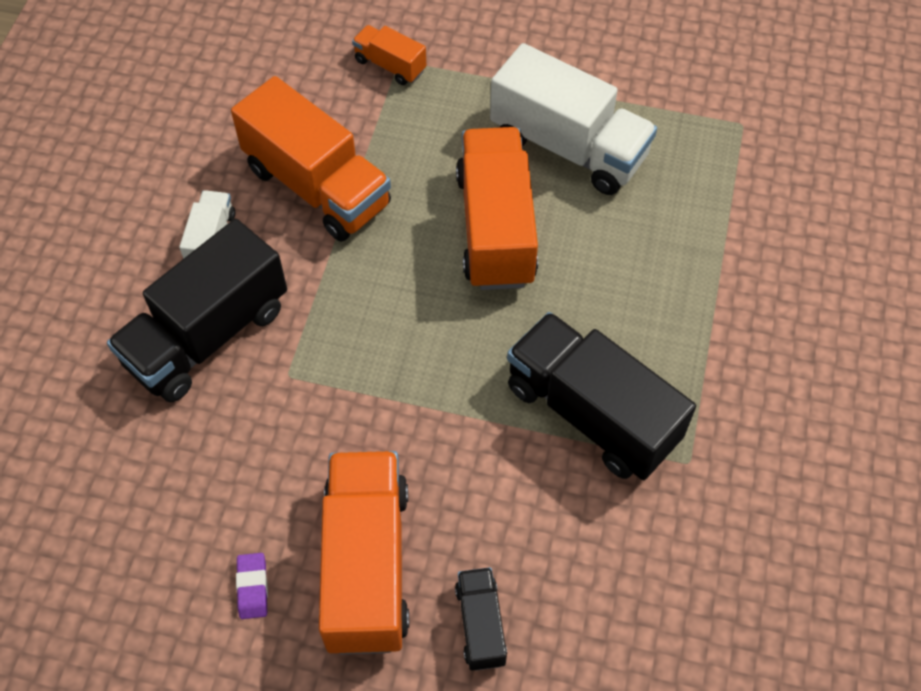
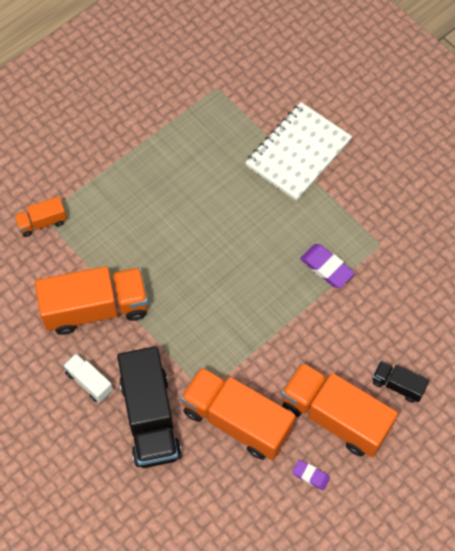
camera: 55 degrees left, 5 degrees up
(496, 228) = (190, 240): orange truck -> orange truck (237, 420)
(568, 147) = (167, 174): white truck -> none
(591, 413) = (326, 268): black truck -> purple eraser
(736, 272) = (298, 153): none -> white notebook

